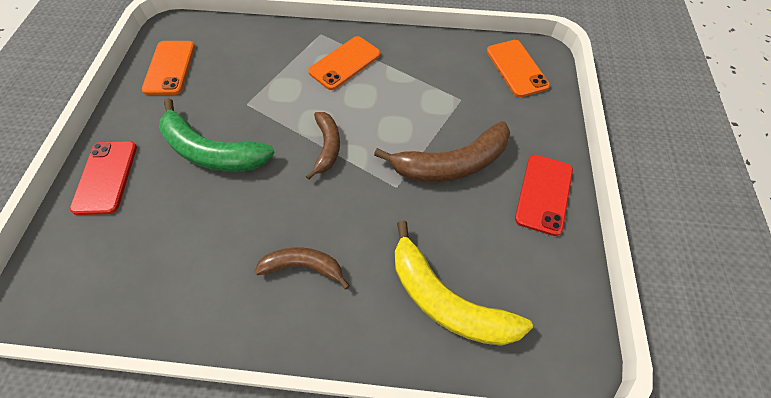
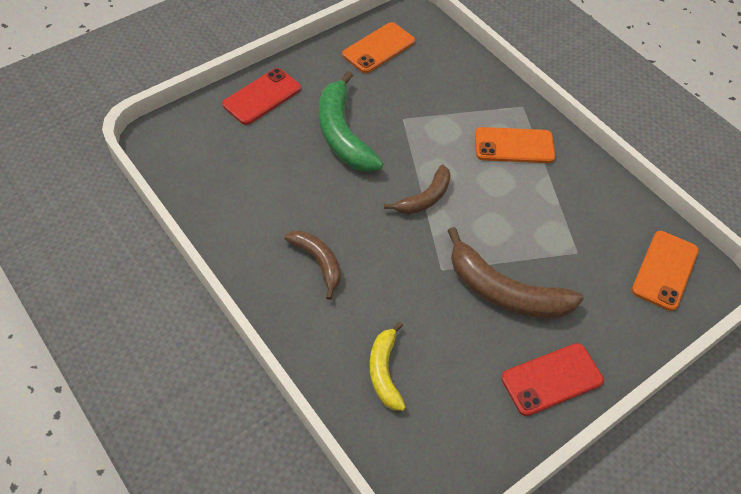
camera: 45 degrees right, 5 degrees down
(446, 300) = (384, 371): yellow banana -> yellow banana, size x0.59

